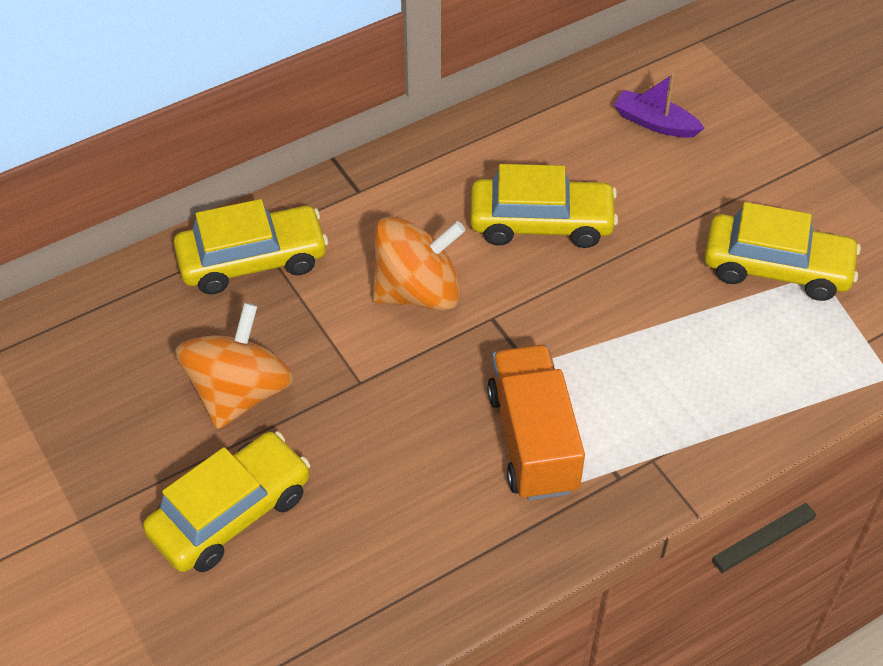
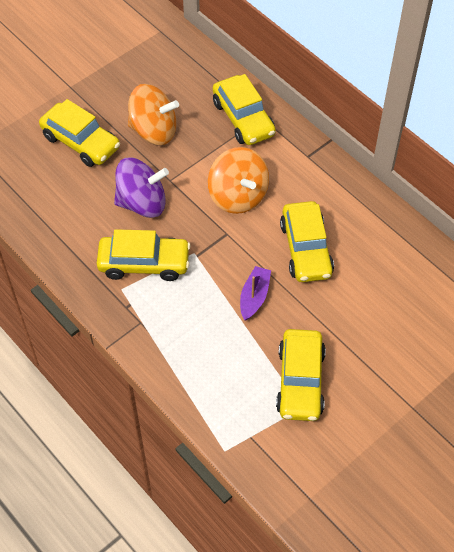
camera: 80 degrees right, 5 degrees up
(401, 429) = (142, 203): none -> purple spinning top
(533, 440) = (144, 263): orange truck -> yellow car
(655, 123) = (412, 303): purple boat -> purple boat (254, 297)

